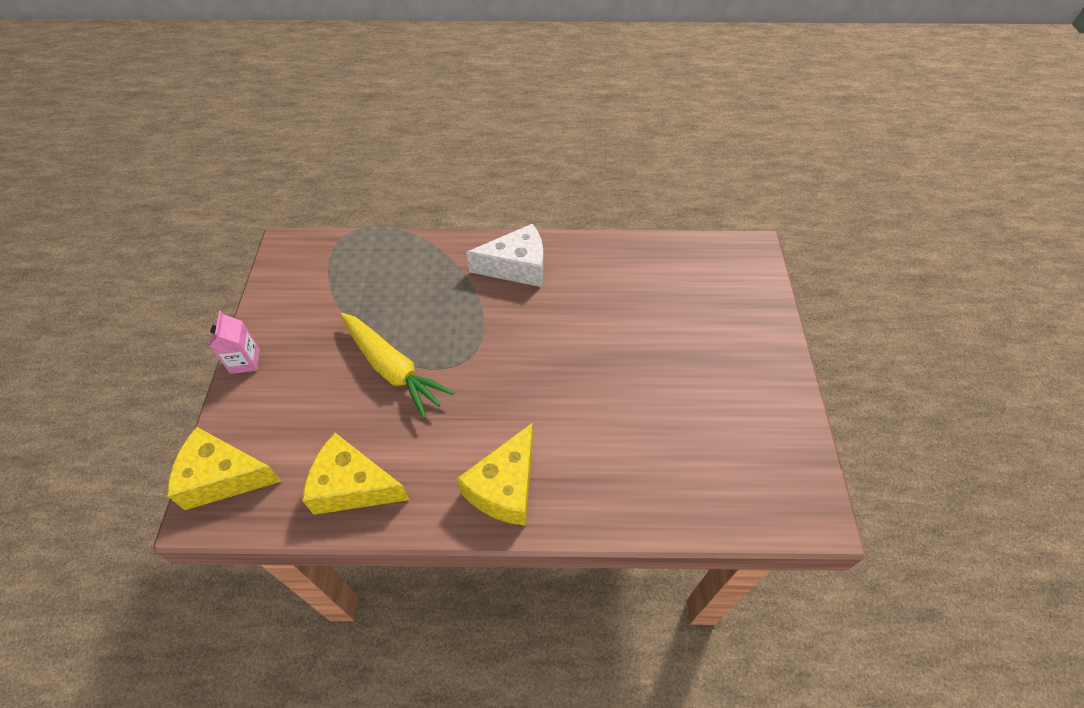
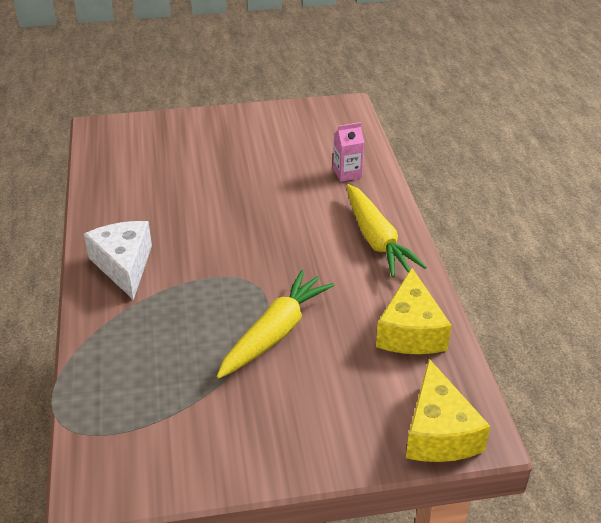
camera: 100 degrees left, 15 degrees down
(245, 361) = (292, 467): pink carton -> pink carton (347, 173)
(505, 487) = (376, 240): yellow cheese -> yellow carrot

